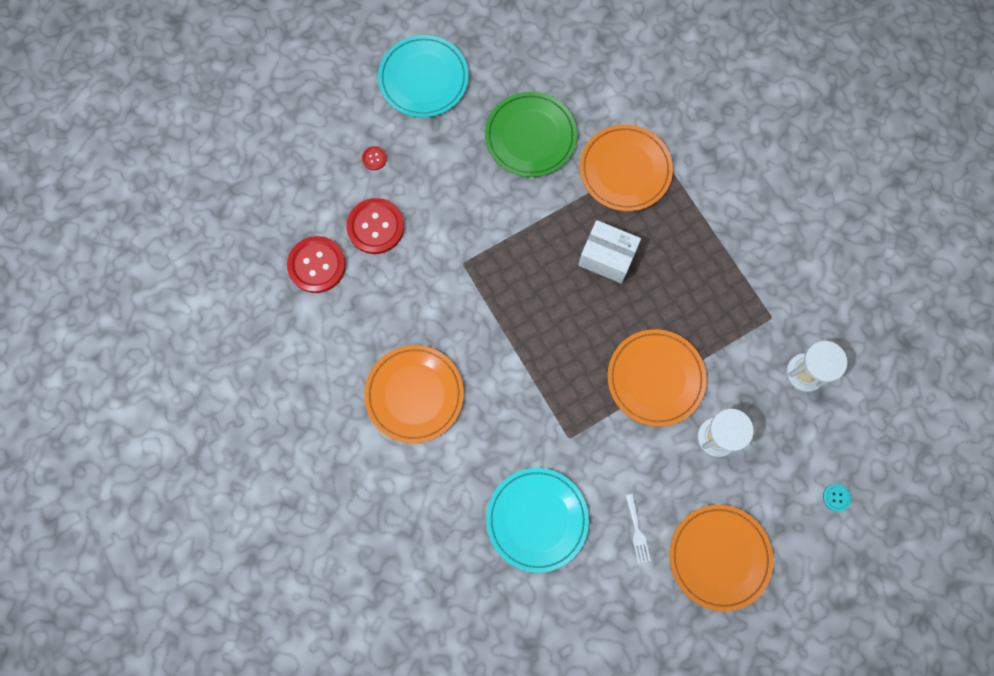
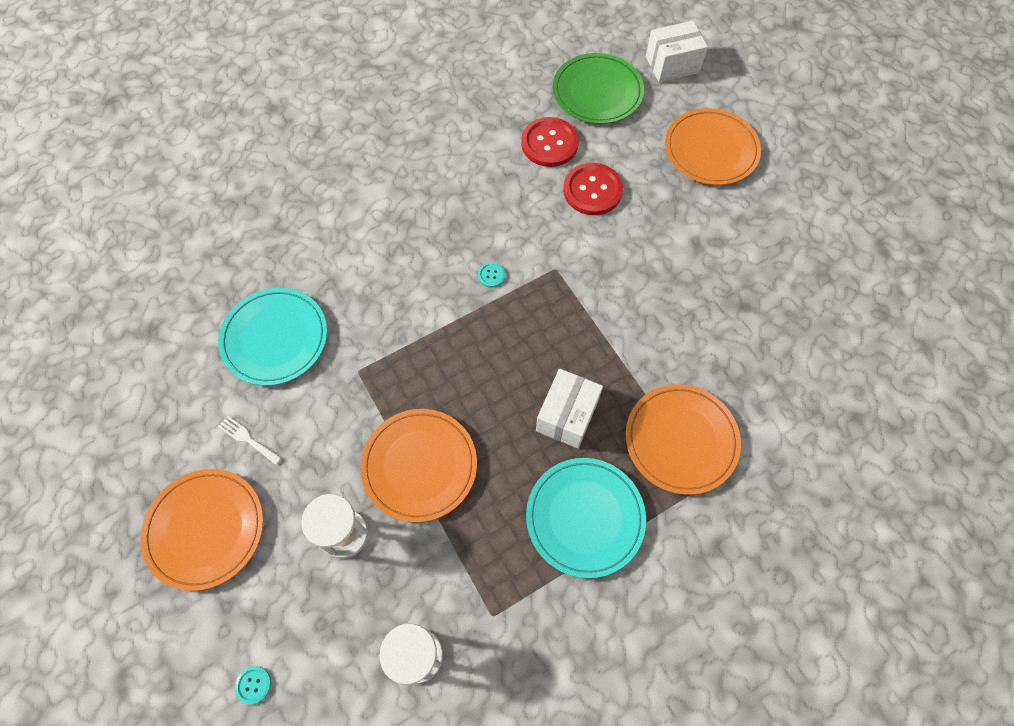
camera: 90 degrees right, 10 degrees down
(221, 142) = (672, 64): none -> white box
(374, 158) = (668, 187): red button -> none
(414, 394) = (414, 227): orange plate -> orange plate (711, 150)
(423, 79) = (768, 229): turquoise plate -> turquoise plate (585, 517)
(469, 321) = (491, 275): none -> turquoise button
(530, 136) = (712, 336): green plate -> green plate (597, 92)
(637, 531) = (247, 439): white fork -> white fork turned 45 degrees clockwise

